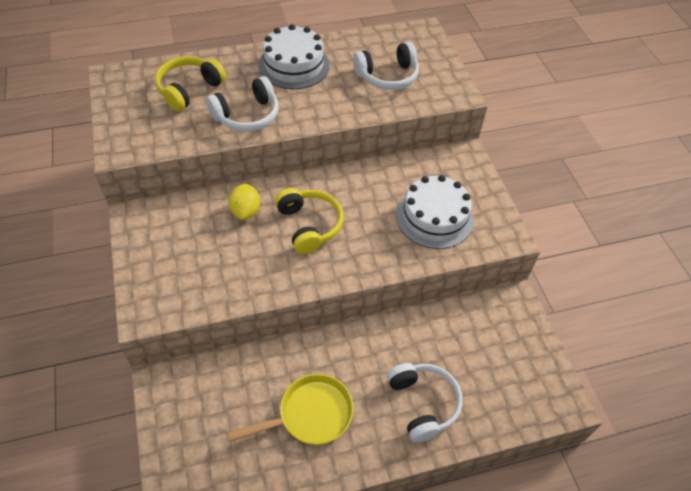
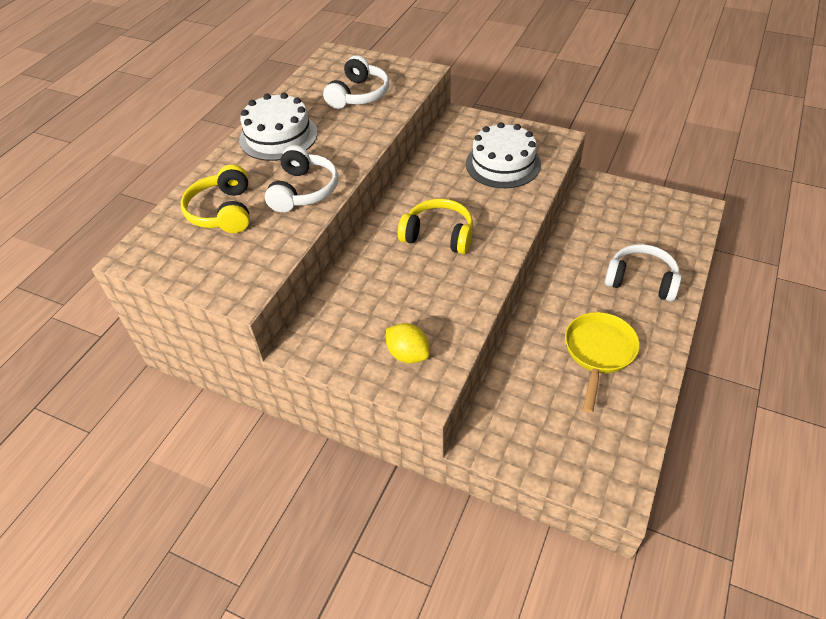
camera: 45 degrees left, 5 degrees down
(246, 211) = (380, 267): yellow lemon -> yellow lemon (408, 354)

